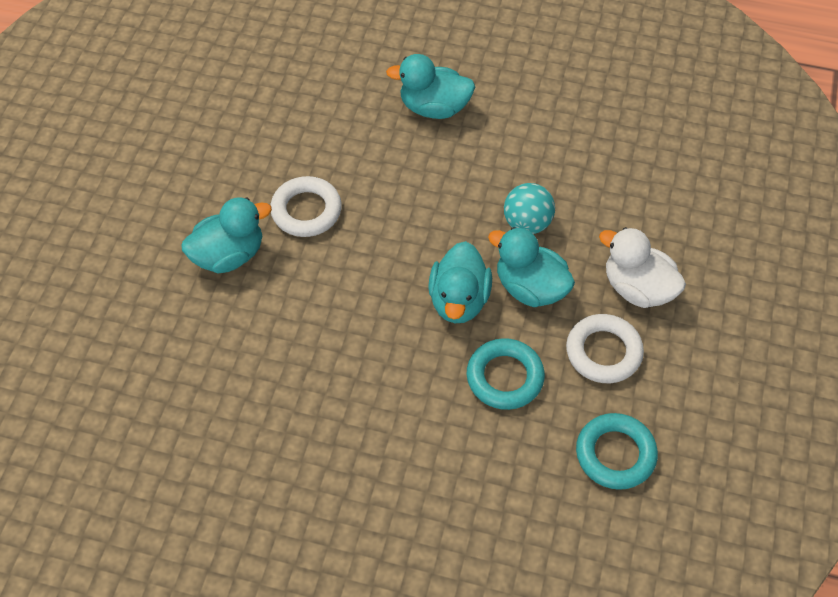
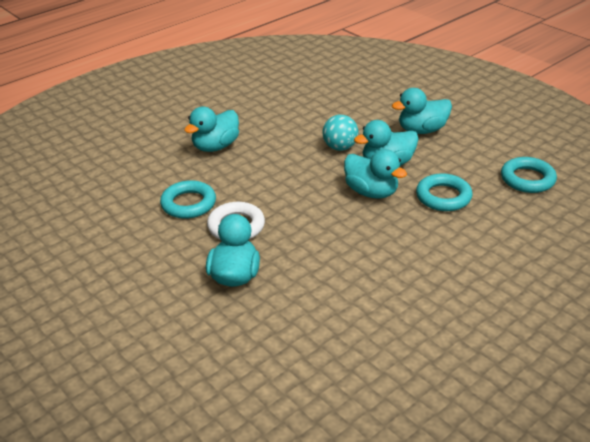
camera: 55 degrees left, 20 degrees down
(314, 148) = (188, 204): none -> turquoise ring
(603, 352) = (455, 157): white ring -> none
(637, 288) = (422, 130): white duck -> turquoise duck

